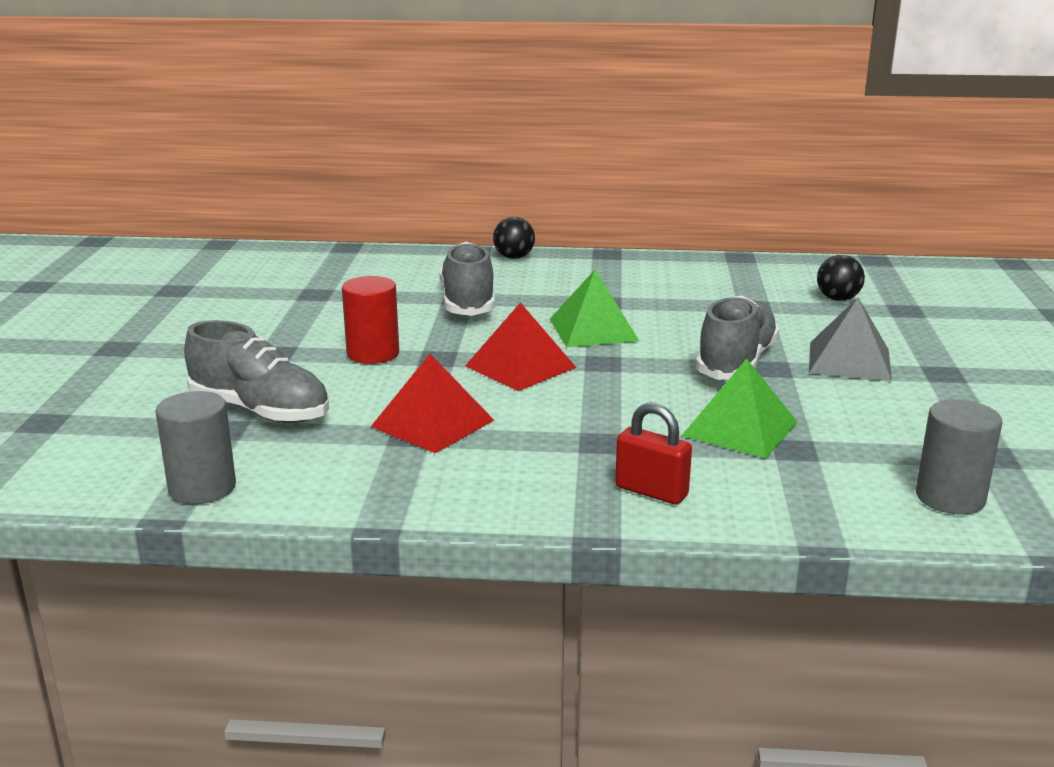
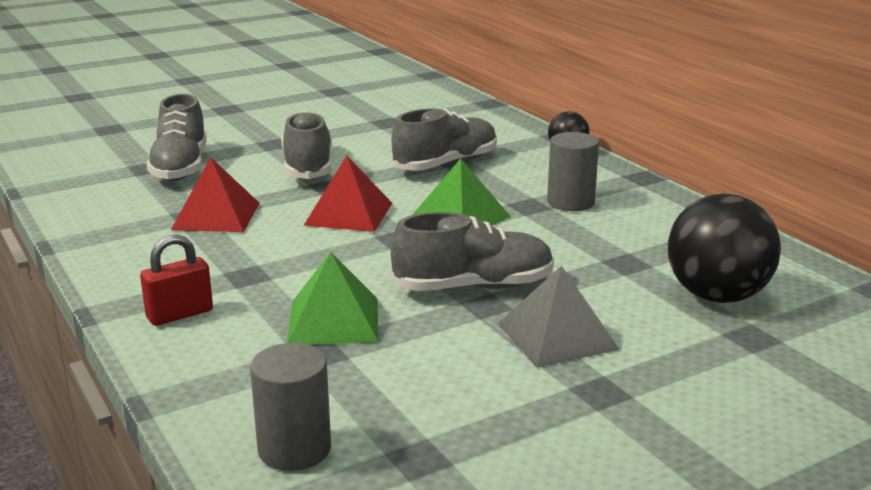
camera: 55 degrees right, 0 degrees up
(202, 488) = (62, 187): grey cylinder -> grey cylinder (570, 202)
(373, 353) = (308, 167): red cylinder -> grey shoe
(651, 491) = (180, 314): red padlock -> red padlock turned 60 degrees clockwise
(838, 299) = (717, 296): black ball -> black ball, size x1.91

